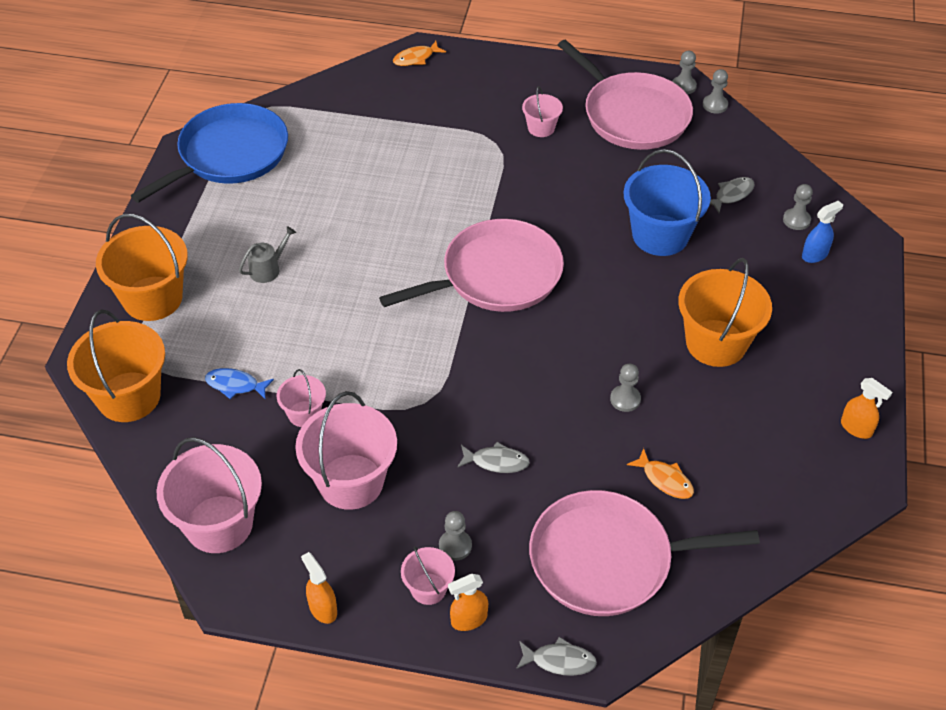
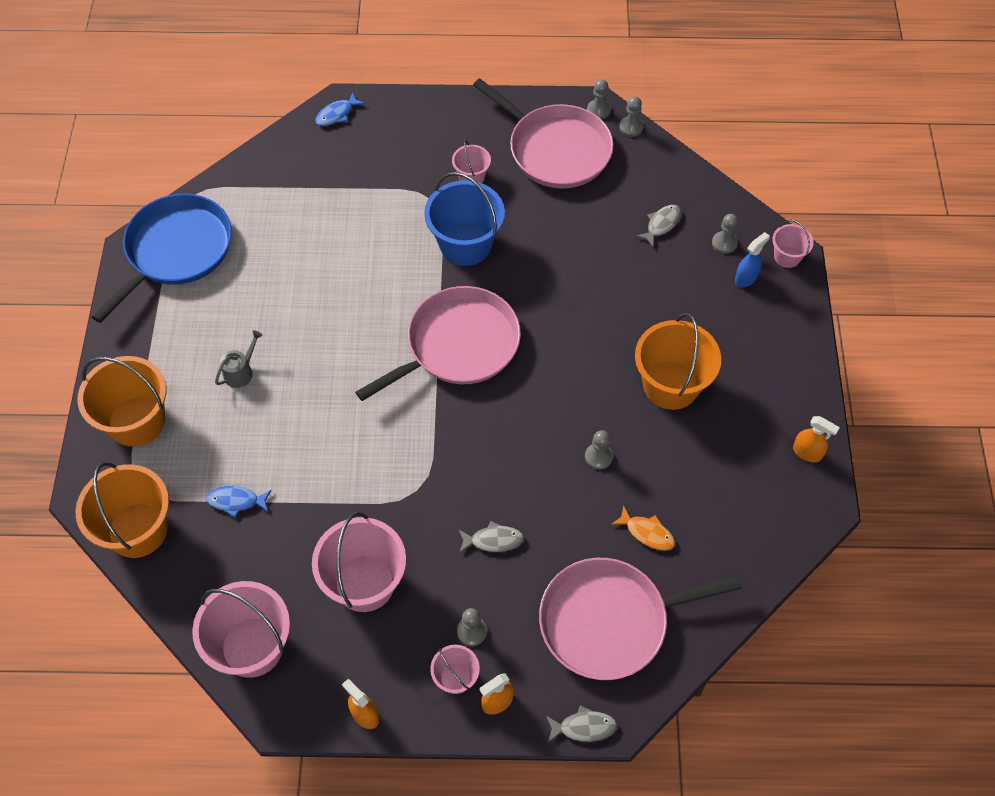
camera: 10 degrees left, 10 degrees up
(304, 414) = (307, 520): pink bucket -> pink bucket (787, 256)
(416, 58) = (337, 114): orange fish -> blue fish
(660, 235) = (602, 278): blue bucket -> blue bucket (465, 244)

